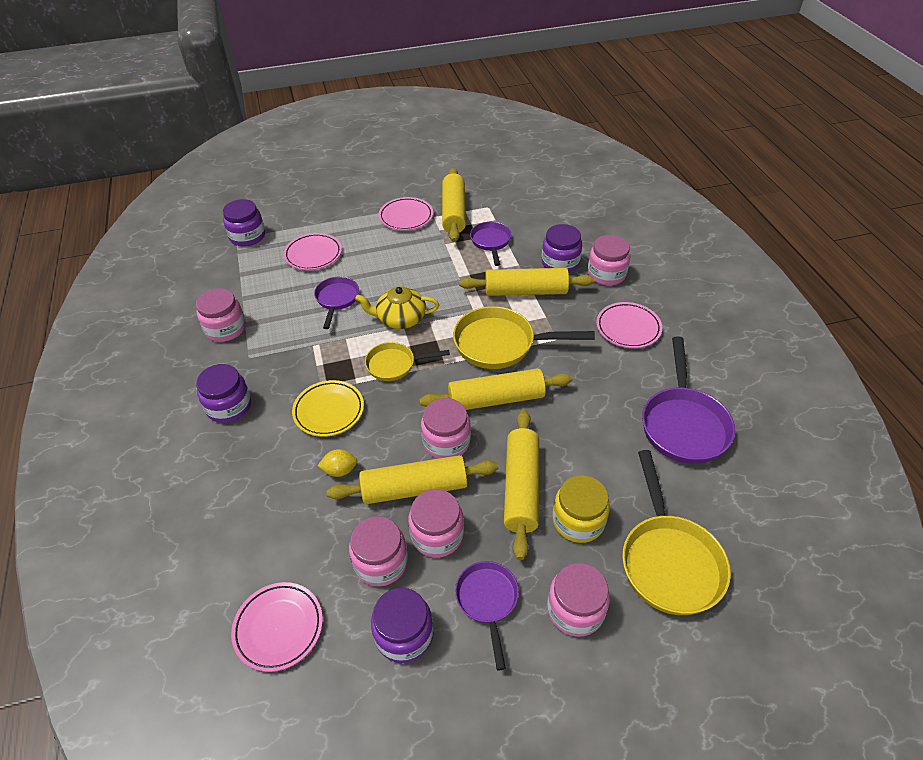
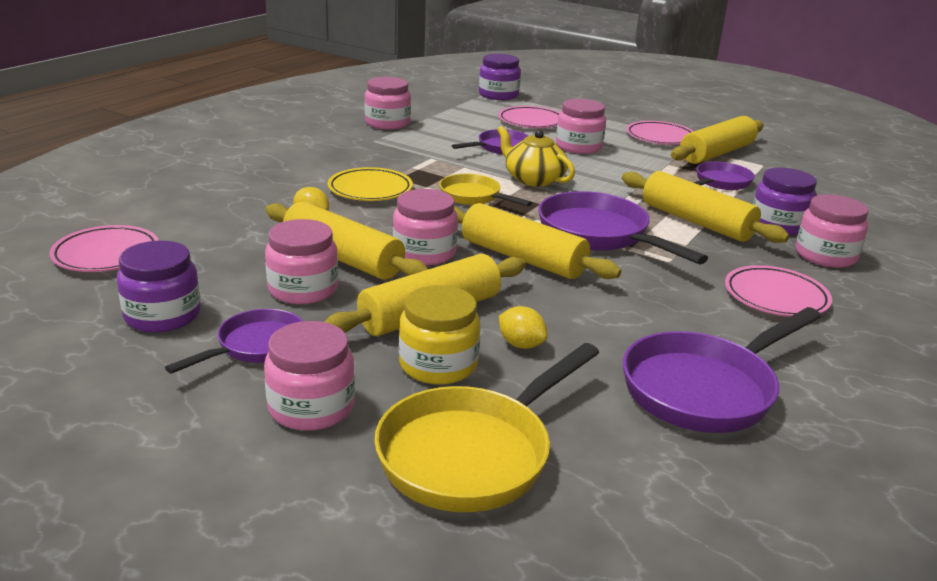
camera: 45 degrees right, 20 degrees down
(229, 406) = (310, 153): purple jar -> none
(381, 562) = (233, 273): pink jar -> pink jar (578, 147)
(501, 344) = (599, 235): yellow pan -> purple pan
(587, 469) = (521, 344): none -> yellow lemon

